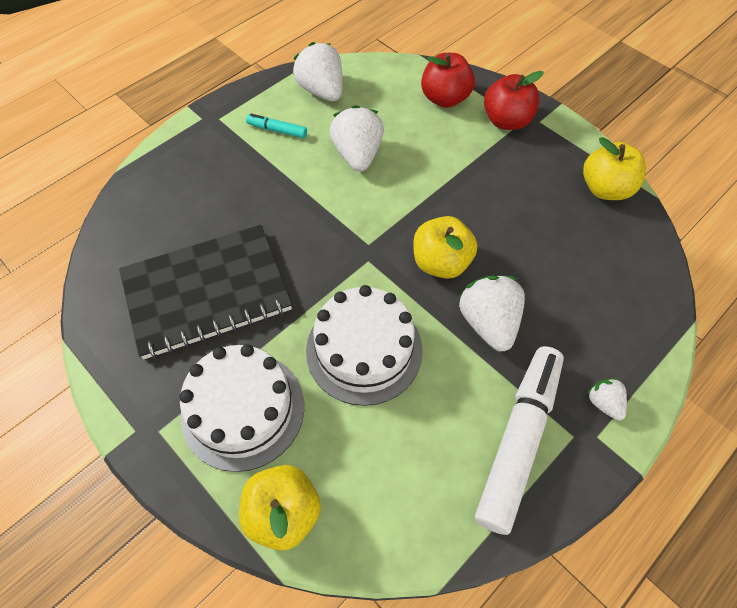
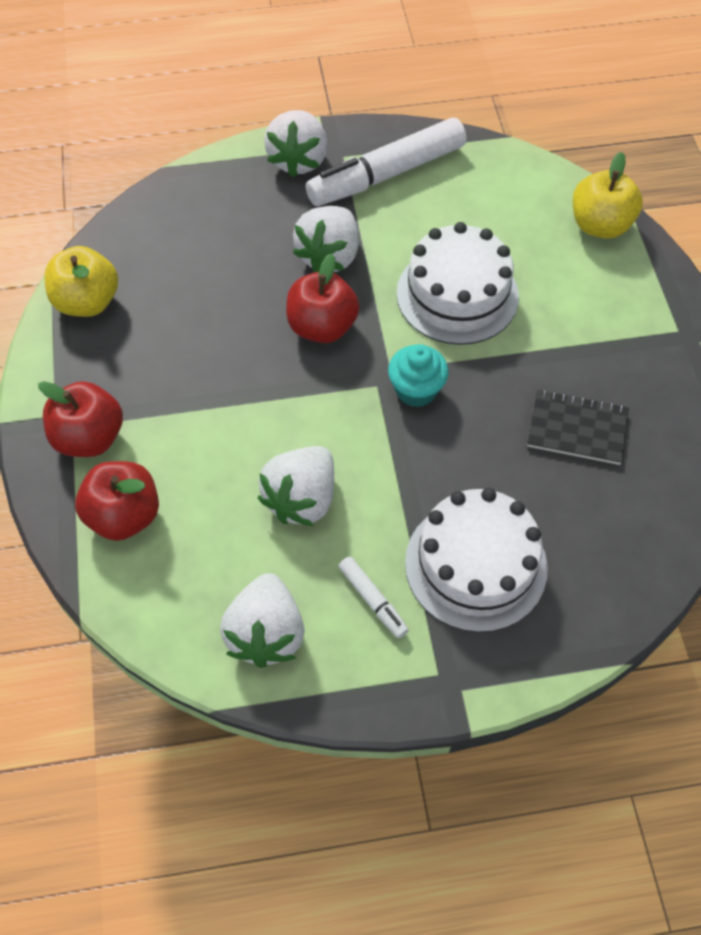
camera: 145 degrees left, 0 degrees up
(207, 293) = (577, 429): black notebook -> black notebook, size x0.52
(243, 409) = (595, 307): white cake -> white cake (475, 565)
(277, 130) = (373, 600): turquoise marker -> white marker
(339, 256) = (416, 390): none -> turquoise cupcake
(441, 263) = (322, 327): yellow apple -> red apple
(604, 403) = (298, 160): white strawberry -> white strawberry, size x1.91

